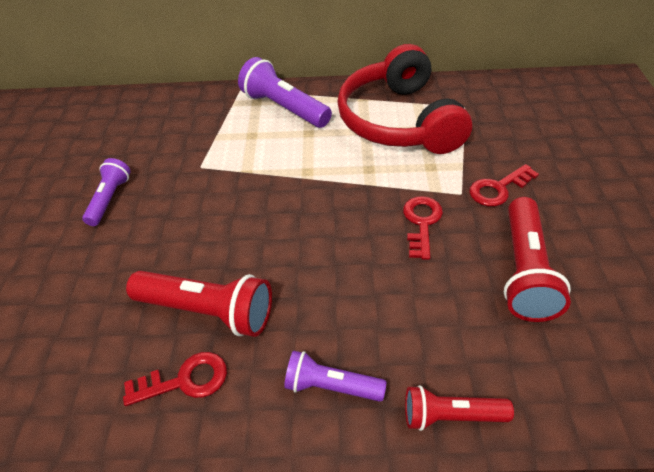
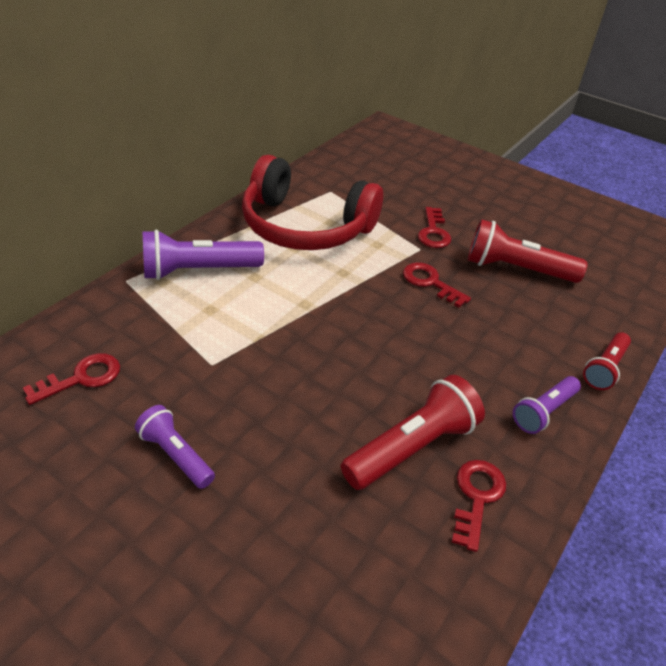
camera: 60 degrees left, 5 degrees down
(141, 128) = (81, 378): none -> red key
(524, 271) = (516, 269): red flashlight -> red flashlight turned 150 degrees clockwise

